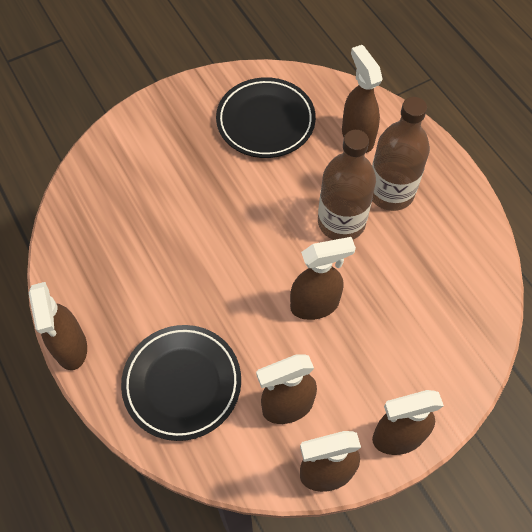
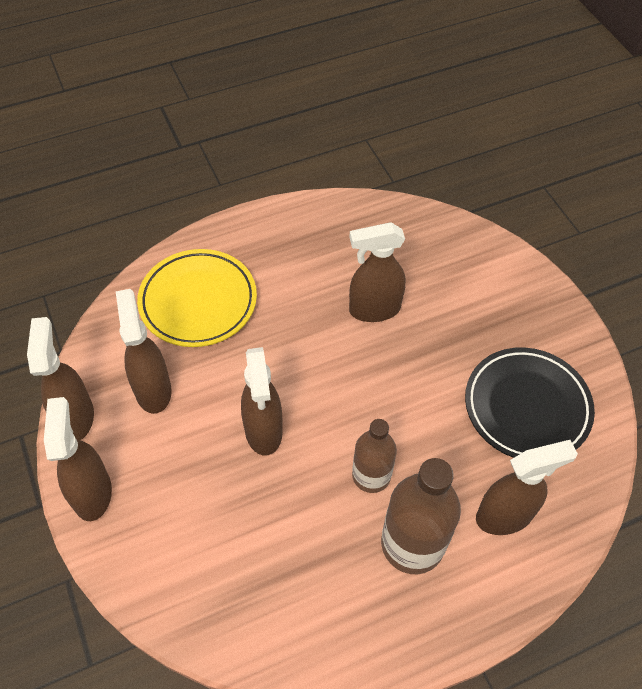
camera: 95 degrees right, 5 degrees down
(71, 348) = (253, 217): brown spray bottle -> brown spray bottle (374, 309)
(182, 384) = (198, 301): black plate -> yellow plate
(341, 222) = (371, 475): brown bottle -> brown bottle, size x0.64

